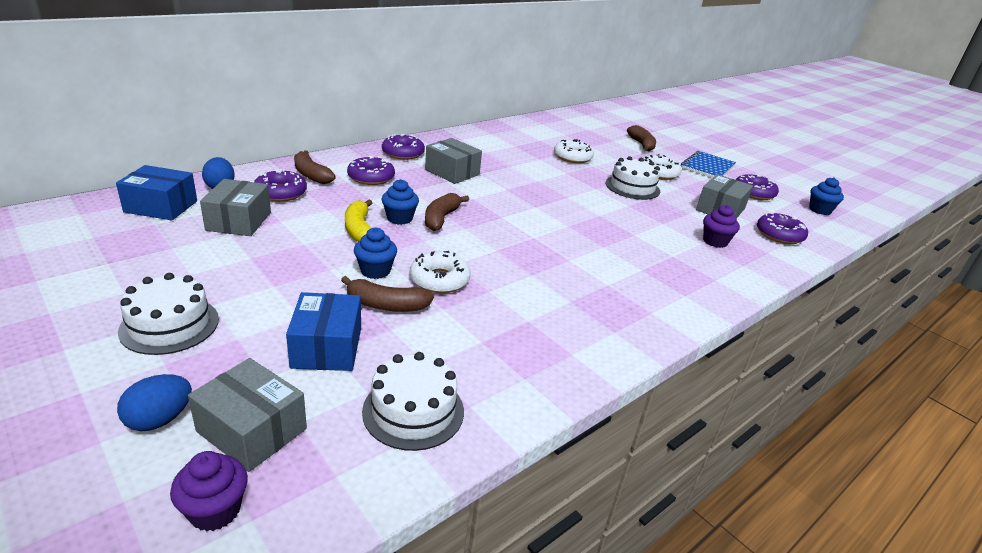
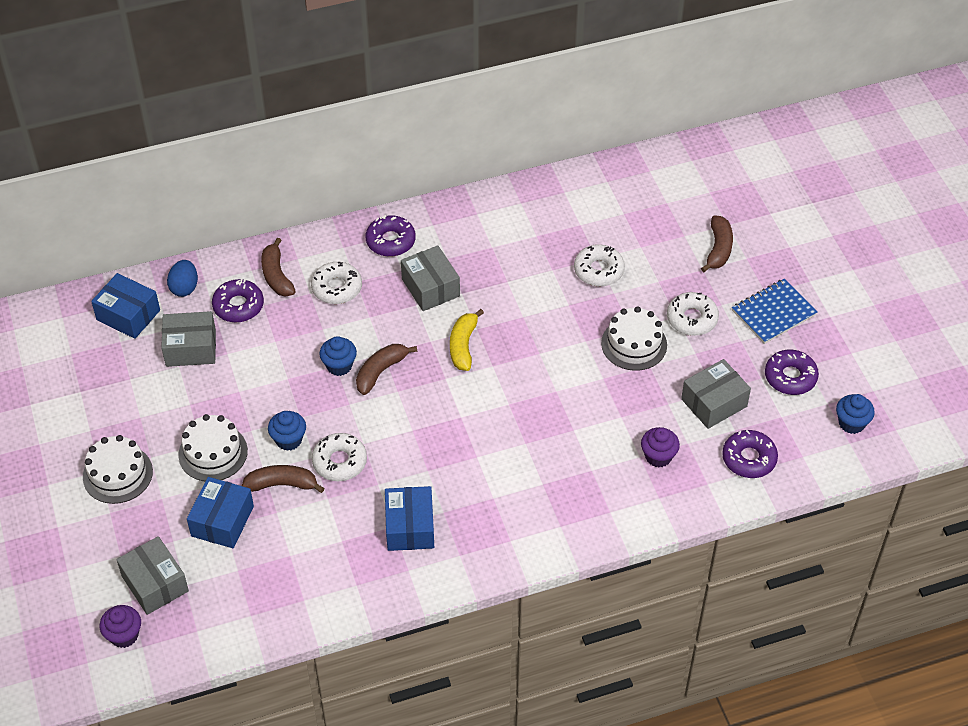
camera: 25 degrees right, 20 degrees up
(159, 419) = (102, 561): blue egg -> none
(239, 221) = (191, 348): grey box -> grey box turned 60 degrees clockwise
(359, 229) = (294, 377): yellow banana -> yellow banana (463, 345)
(371, 177) = (337, 288): purple donut -> white donut
(386, 305) = (282, 484): brown banana -> brown banana turned 150 degrees clockwise
(413, 411) = (262, 594): white cake -> white cake (213, 453)
(546, 318) = (410, 527): none -> blue box

